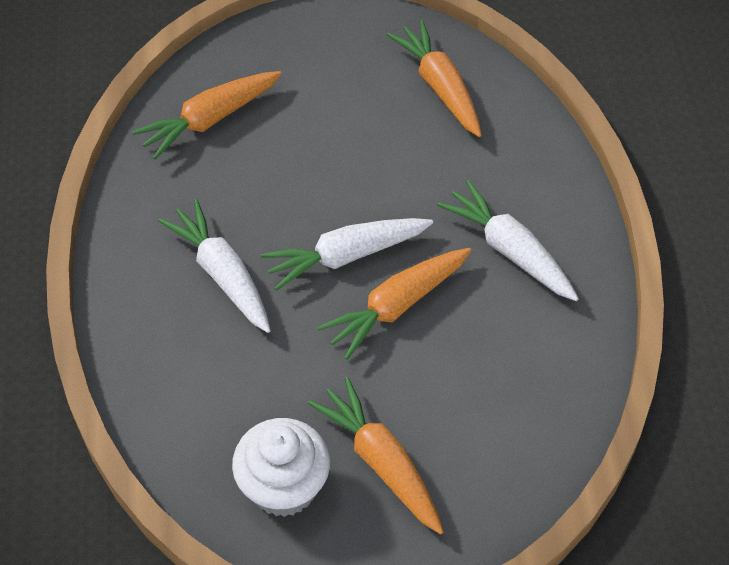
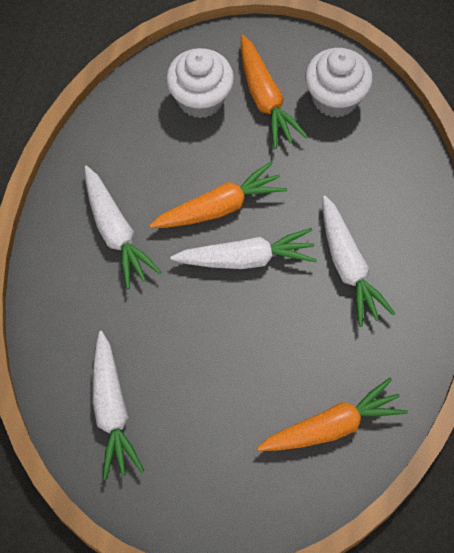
camera: 165 degrees left, 10 degrees up
(439, 87) = (112, 410): orange carrot -> white carrot
(469, 440) = (200, 99): none -> white cupcake

